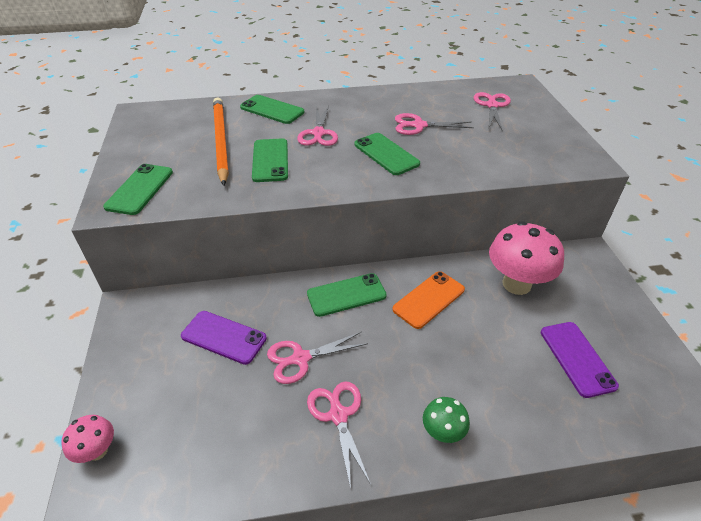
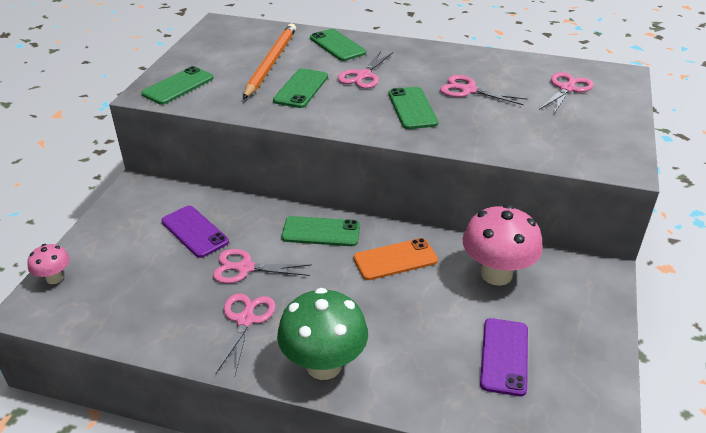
camera: 25 degrees right, 5 degrees down
(442, 432) = (324, 365): green mushroom -> green mushroom, size x1.96

